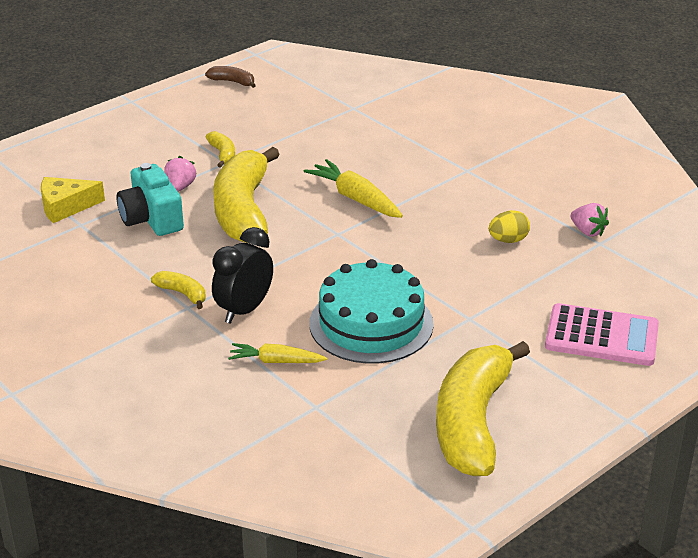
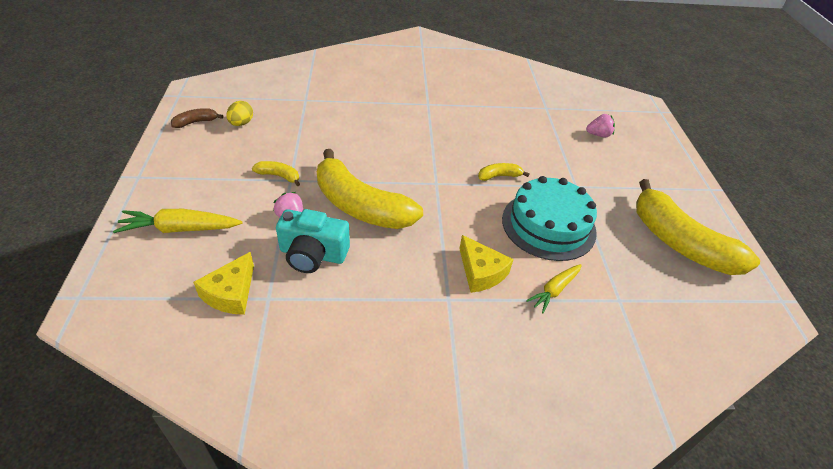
camera: 55 degrees left, 10 degrees up
(182, 294) = (429, 292): yellow banana -> yellow banana (499, 176)
(244, 310) = (481, 272): black clock -> yellow cheese
(355, 198) = (406, 155): yellow carrot -> yellow carrot (180, 229)
(508, 240) = (513, 131): yellow egg -> yellow egg (241, 123)
(587, 231) = (532, 105): pink strawberry -> pink strawberry (598, 135)
(601, 336) = (631, 155): pink calculator -> none

